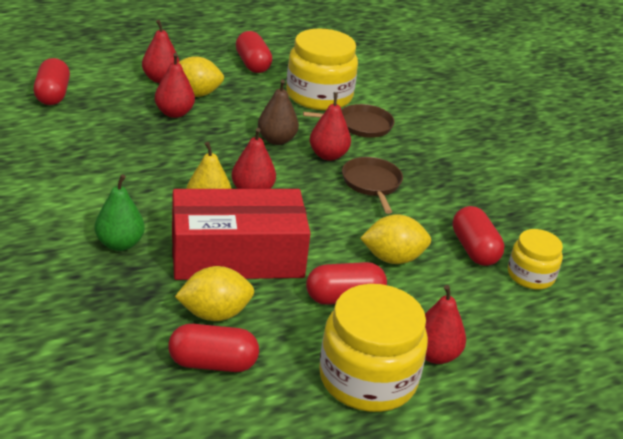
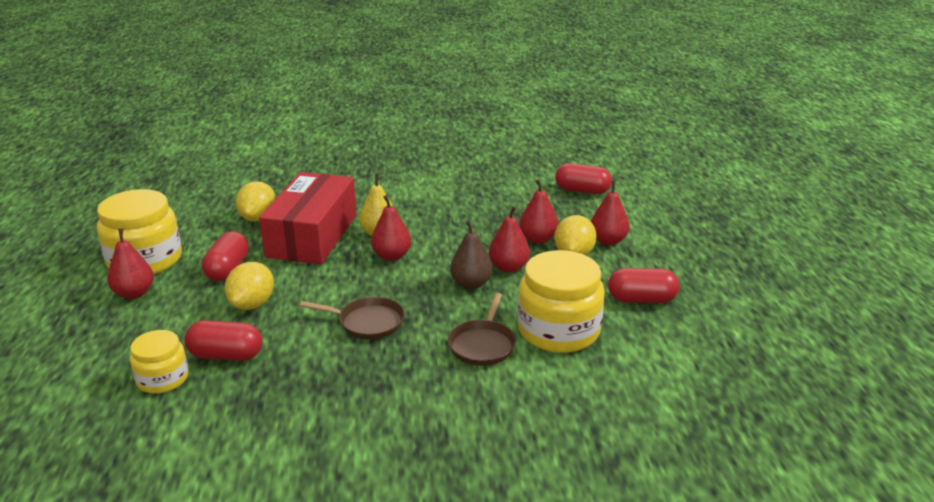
camera: 115 degrees right, 5 degrees down
(120, 244) = (358, 196): green pear -> none
(212, 363) = (215, 211): red capsule -> none
(328, 155) = (430, 308): red pear -> red pear (508, 267)

